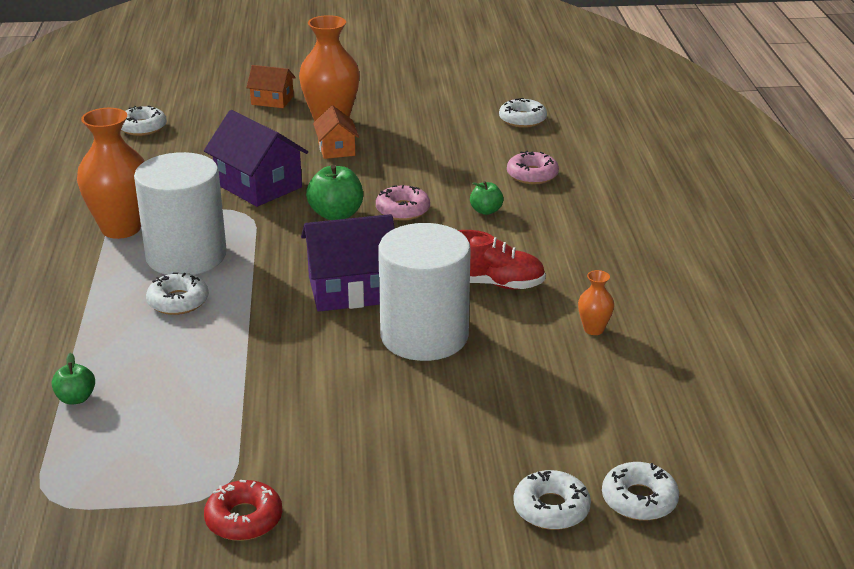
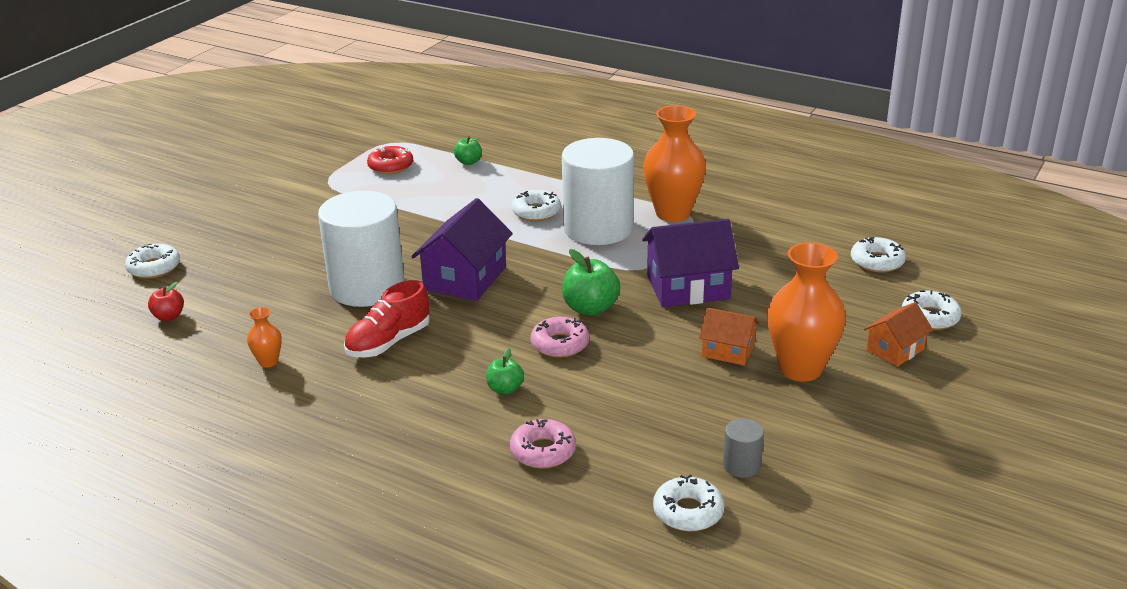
camera: 125 degrees right, 0 degrees up
(244, 519) = (295, 183): red donut -> red donut (390, 166)
(460, 116) = (741, 465): none -> grey cylinder
(612, 431) = (169, 317): none -> red apple
(639, 499) = (109, 298): white donut -> white donut (930, 317)

